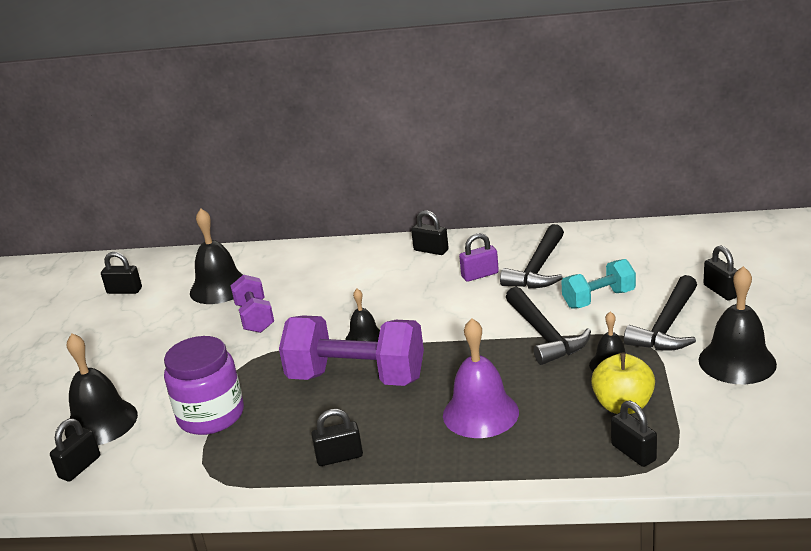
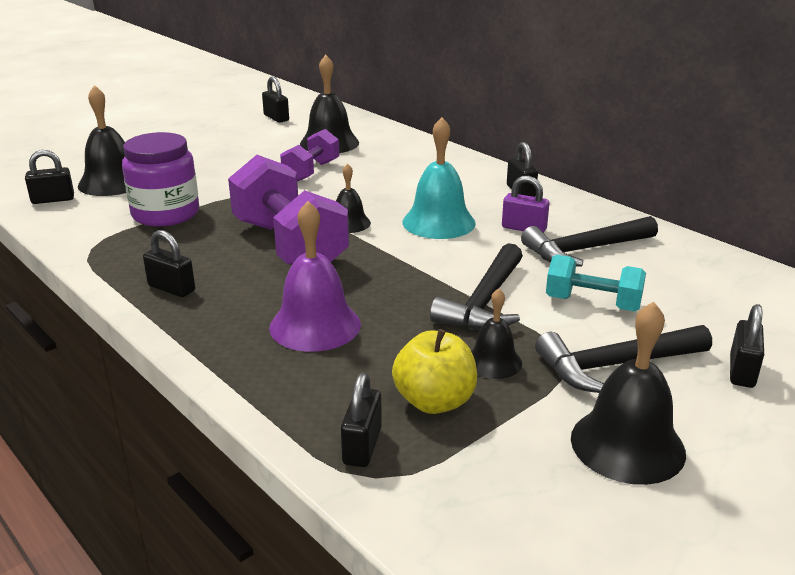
camera: 40 degrees right, 0 degrees up
(421, 302) = (438, 222): none -> turquoise bell

